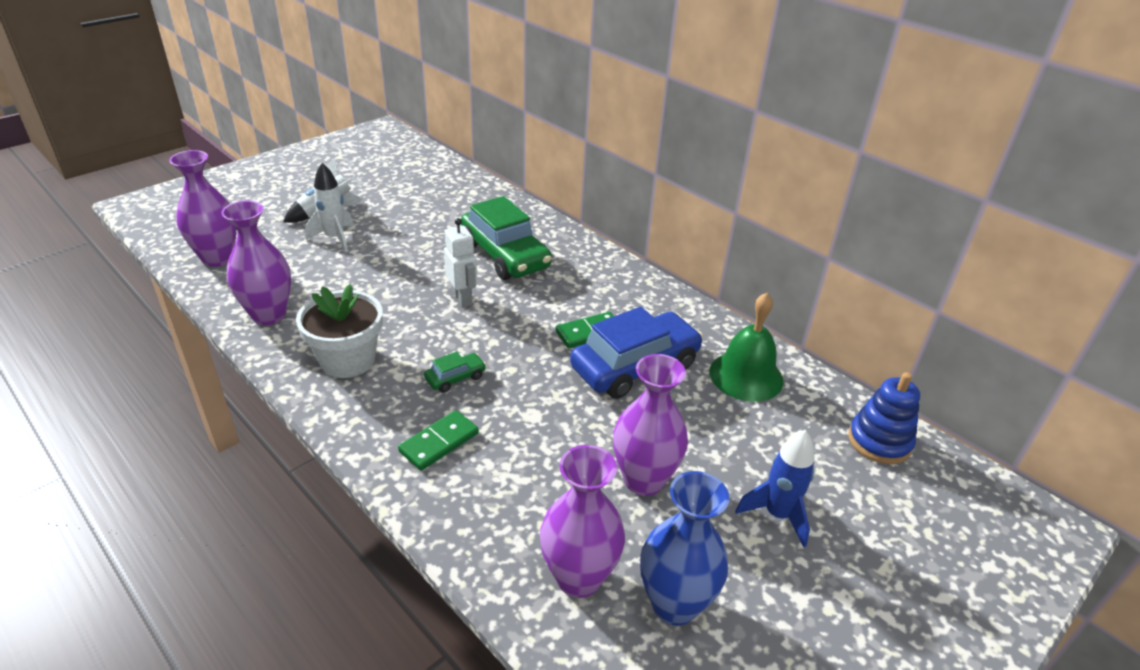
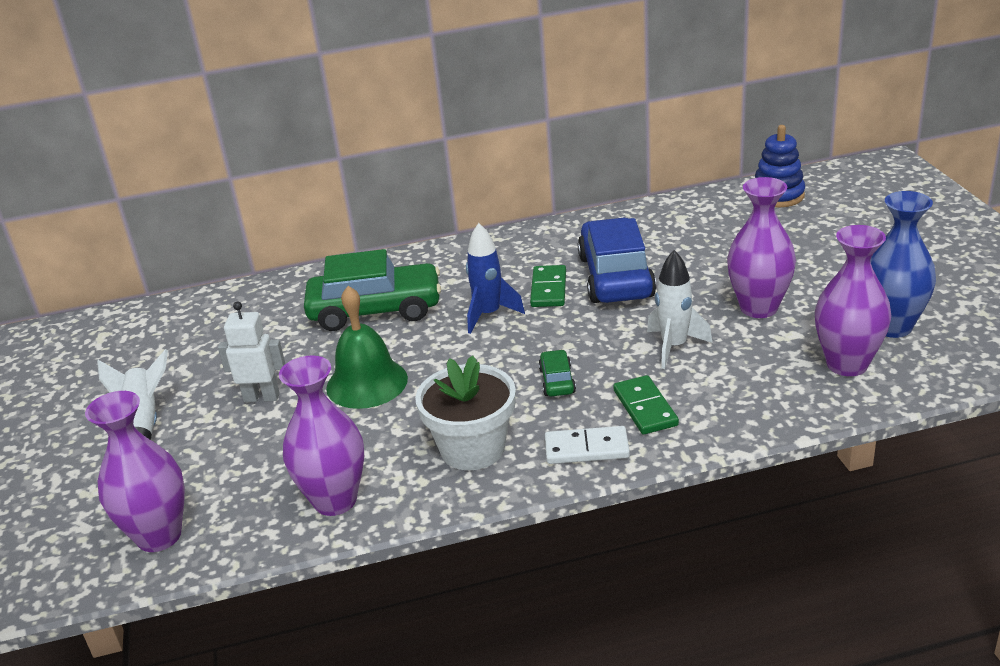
camera: 55 degrees left, 5 degrees down
(335, 238) = (216, 426): white rocket -> white rocket (674, 347)
(368, 422) = (586, 449): none -> white domino
(463, 298) = (428, 352): white robot -> white robot (262, 397)
(746, 376) = (667, 227): green bell -> green bell (367, 383)
(777, 515) = (827, 259): blue rocket -> blue rocket (489, 315)

